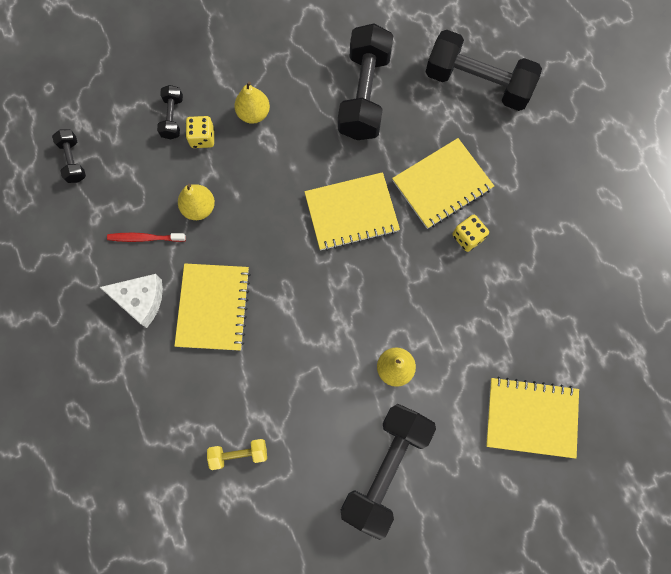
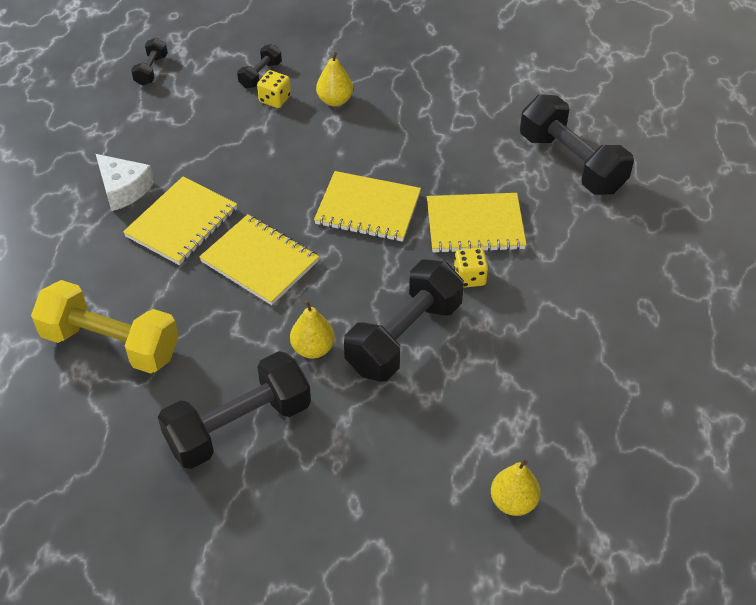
camera: 30 degrees right, 25 degrees down
(145, 238) = (165, 147): red toothbrush -> none
(199, 208) = (230, 146): yellow pear -> yellow pear (513, 502)
(239, 454) = (111, 344): yellow dumbbell -> yellow dumbbell, size x2.13
(364, 95) = (450, 128): black dumbbell -> black dumbbell (404, 337)
(531, 417) = (422, 458): yellow notebook -> yellow notebook (260, 261)

